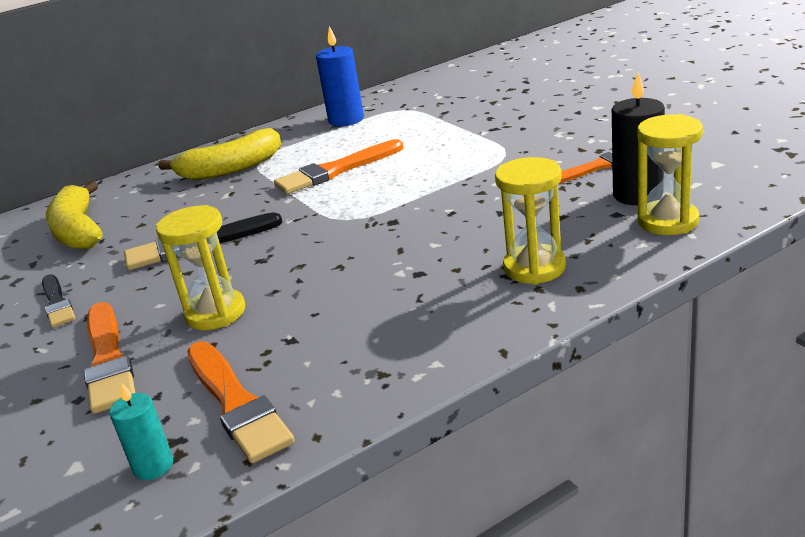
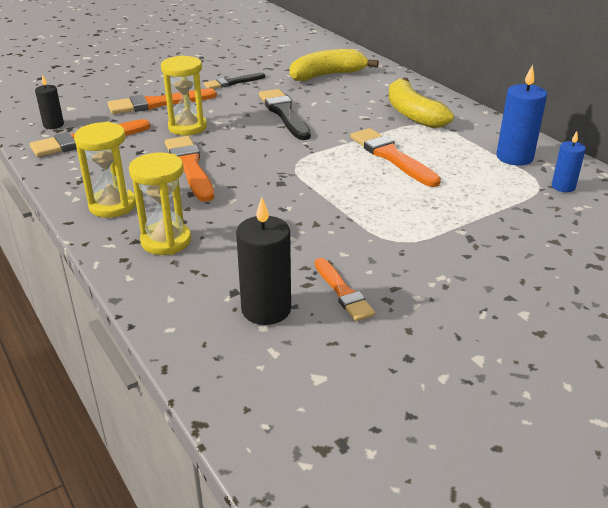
camera: 85 degrees right, 5 degrees up
(153, 466) = (53, 125): turquoise candle -> black candle
(346, 287) = (190, 167): none -> orange brush
(404, 101) = (563, 187): none -> blue candle
(667, 221) = (202, 319): yellow hourglass -> yellow hourglass (112, 206)

